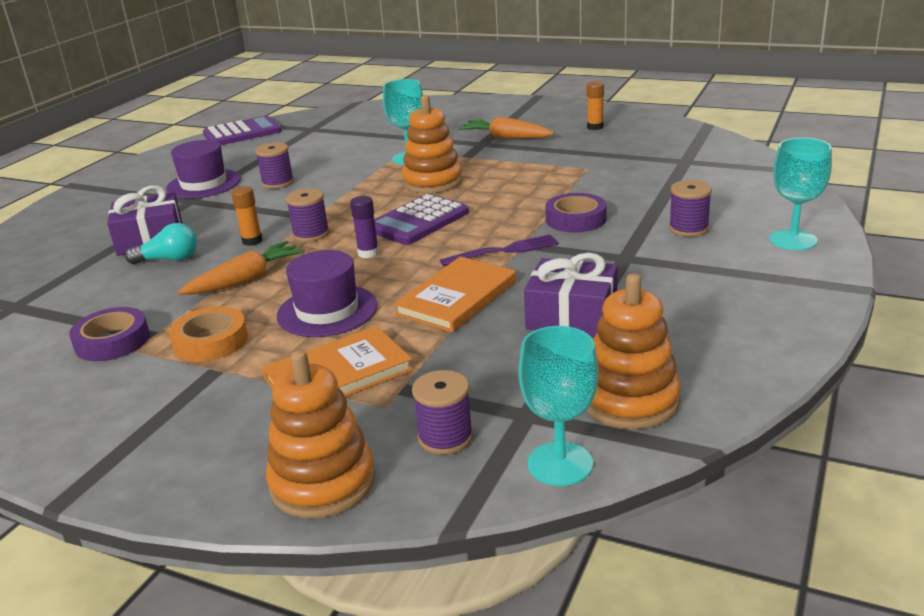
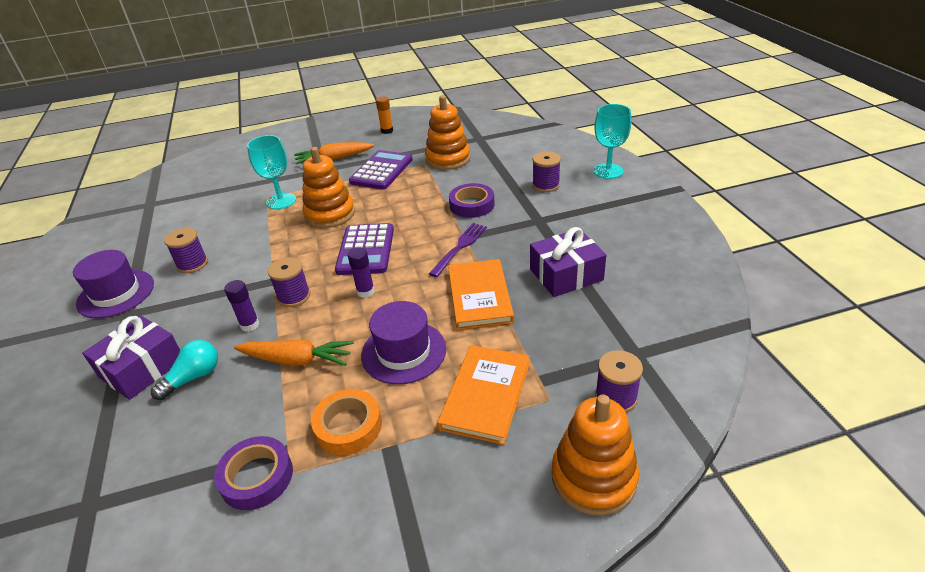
camera: 40 degrees left, 10 degrees up
(242, 133) = (80, 231): purple calculator -> purple calculator (381, 171)
(246, 279) = (297, 360): orange carrot -> orange carrot turned 90 degrees clockwise
(252, 241) = (250, 325): orange glue stick -> purple glue stick
(560, 464) = (695, 374): turquoise goblet -> none
(630, 400) = (671, 313): orange stacking toy -> orange stacking toy (448, 159)

